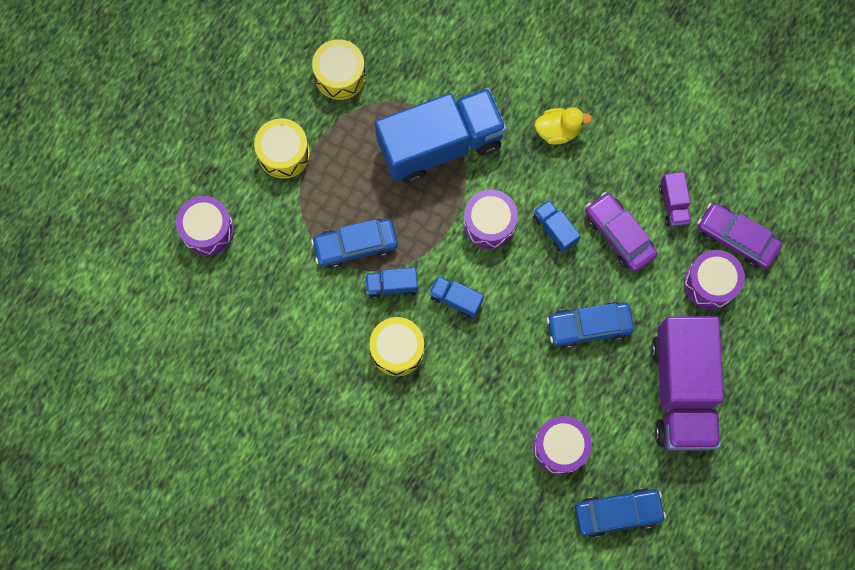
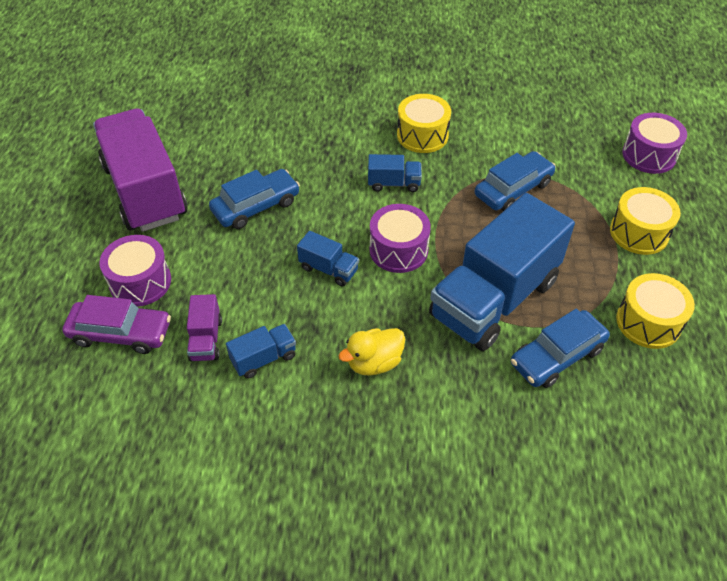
camera: 155 degrees right, 25 degrees down
(391, 285) = (458, 173): blue truck -> blue truck (264, 358)
(560, 447) = (245, 123): purple drum -> none
(617, 513) = (177, 102): blue car -> blue car (557, 356)
(619, 235) = (257, 289): purple car -> none
(673, 204) = (206, 339): purple truck -> purple truck turned 150 degrees counterclockwise

